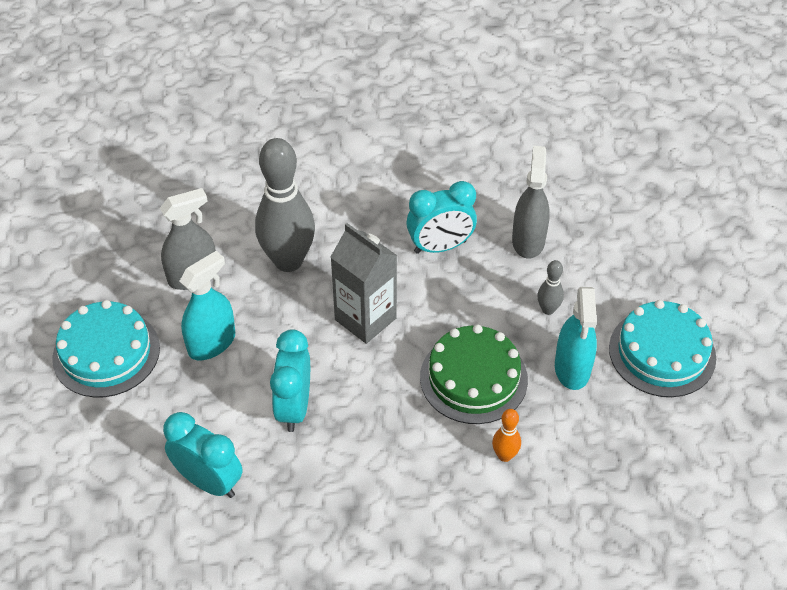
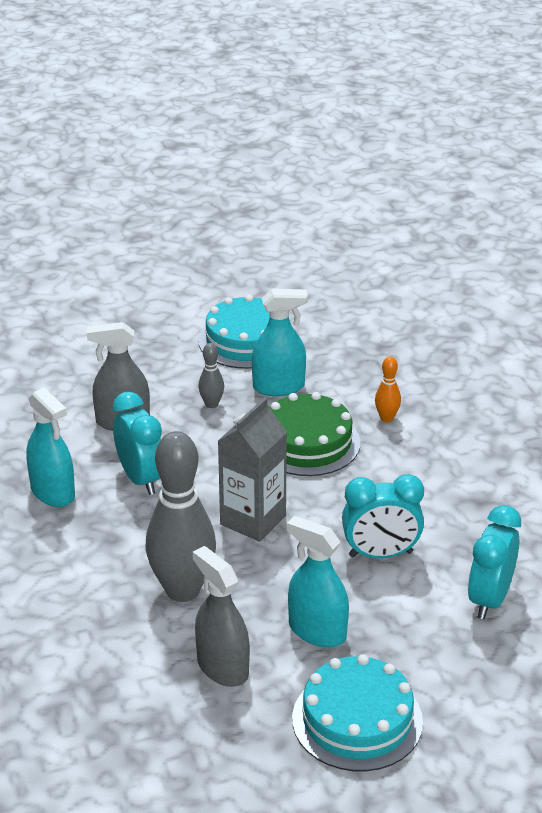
camera: 100 degrees left, 15 degrees down
(433, 189) = (53, 492): none -> turquoise spray bottle

